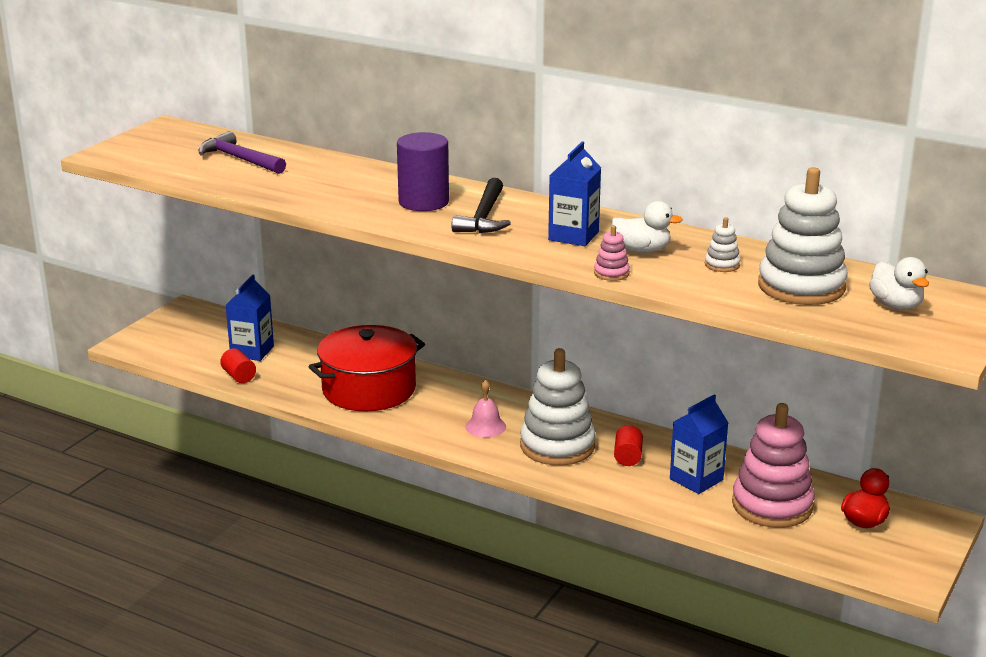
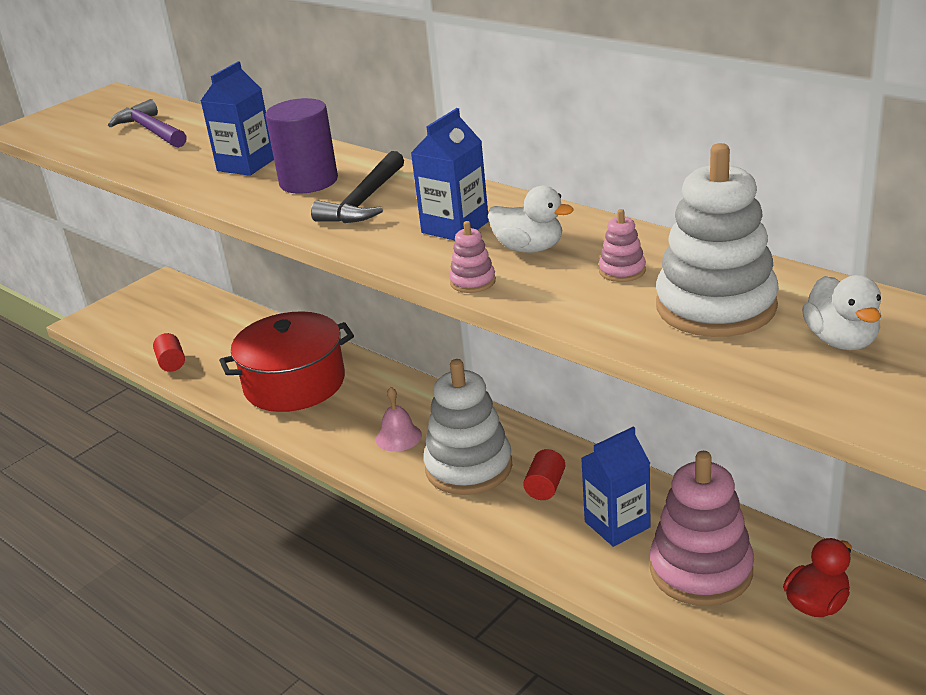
camera: 15 degrees right, 5 degrees up
(252, 351) = (199, 333): blue carton -> blue carton (246, 165)
(722, 265) = (622, 271): white stacking toy -> pink stacking toy

